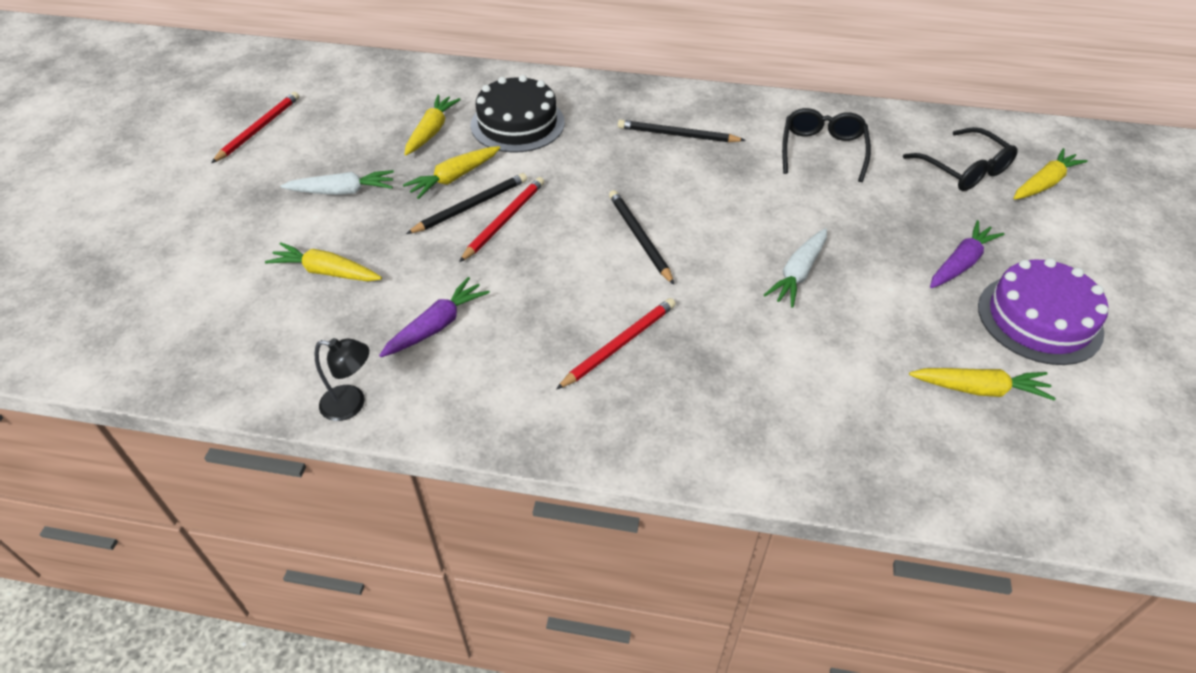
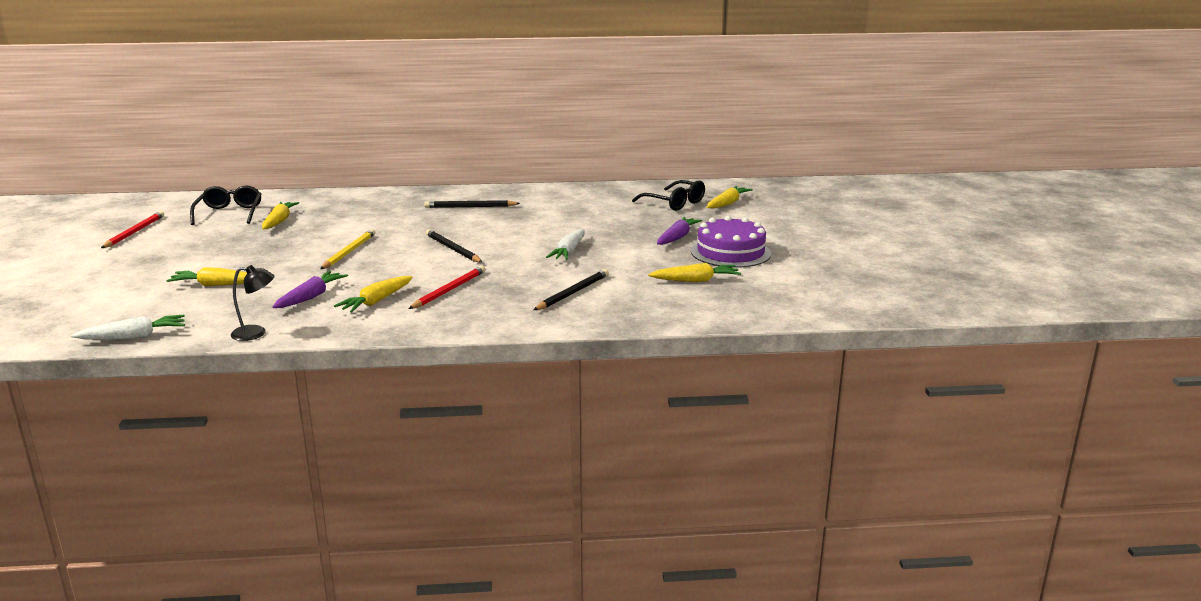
camera: 15 degrees left, 25 degrees down
(343, 191) = (216, 252): white carrot -> white carrot (134, 337)
(454, 178) = (304, 238): yellow carrot -> yellow carrot (376, 301)
(471, 206) = (321, 248): black pencil -> black pencil (572, 293)
(504, 220) = (349, 252): red pencil -> yellow pencil
(517, 123) = (347, 212): black cake -> none
(822, 150) = (576, 204): black glasses -> black glasses (229, 213)

